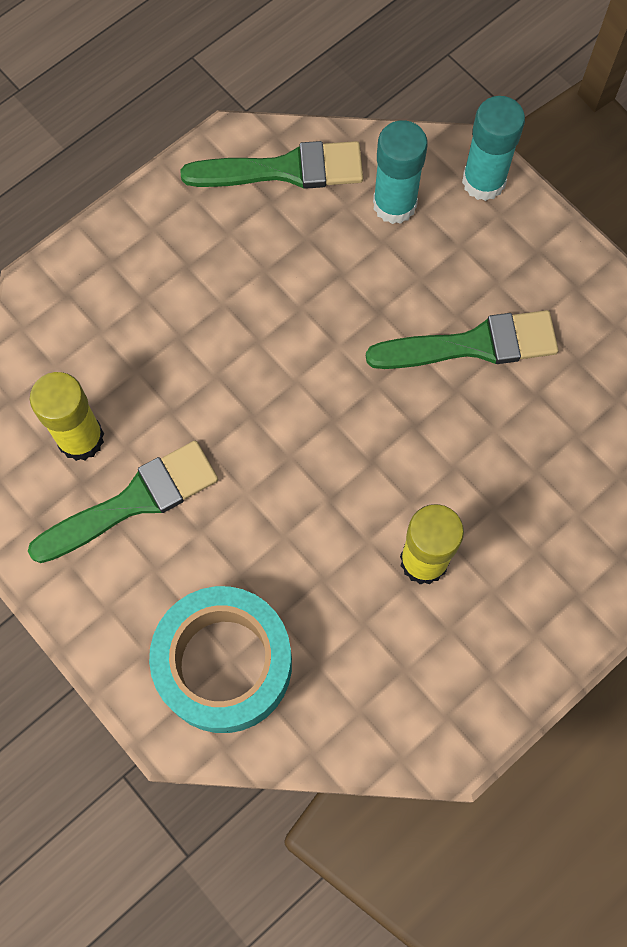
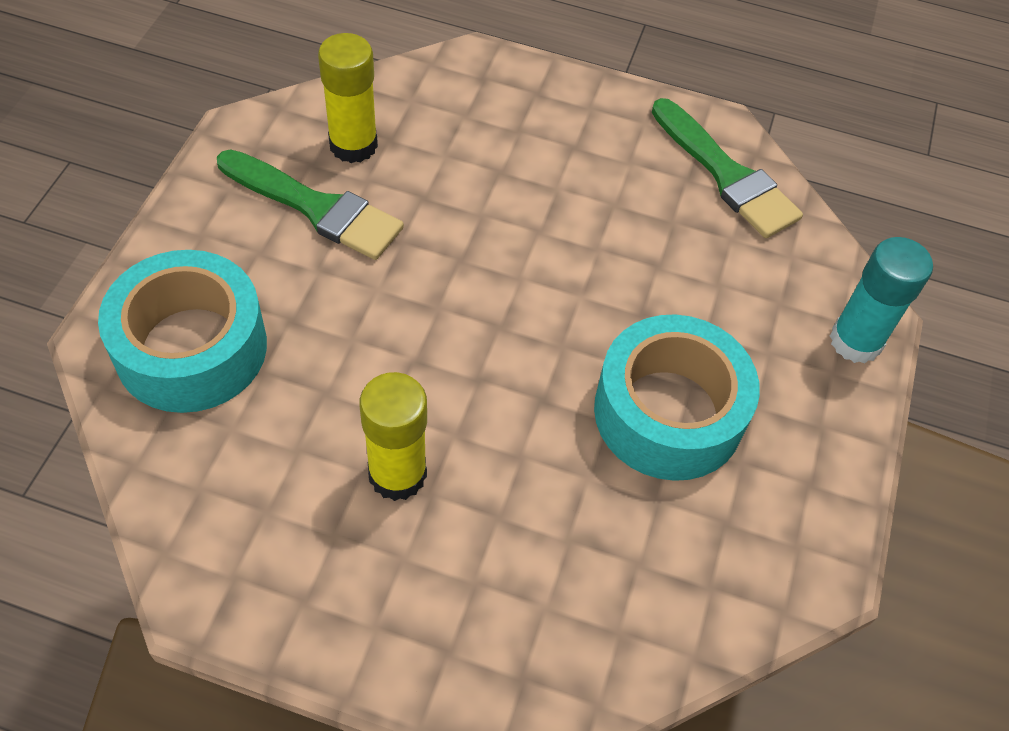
camera: 55 degrees right, 15 degrees down
(394, 204) = (765, 276): turquoise glue stick -> none
(473, 344) = (668, 412): green brush -> turquoise tape

